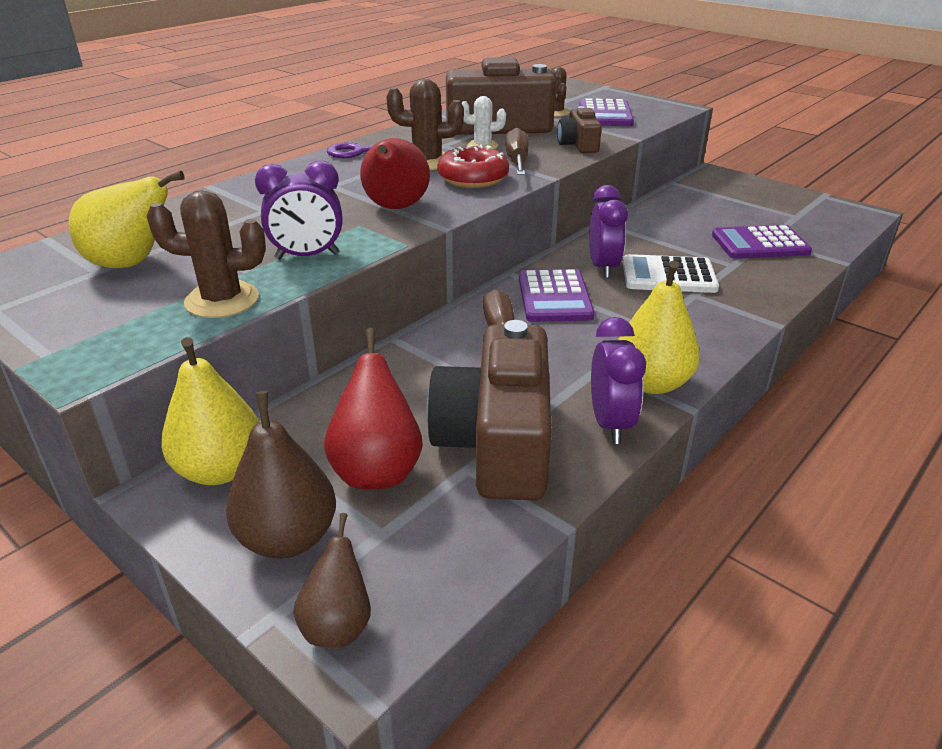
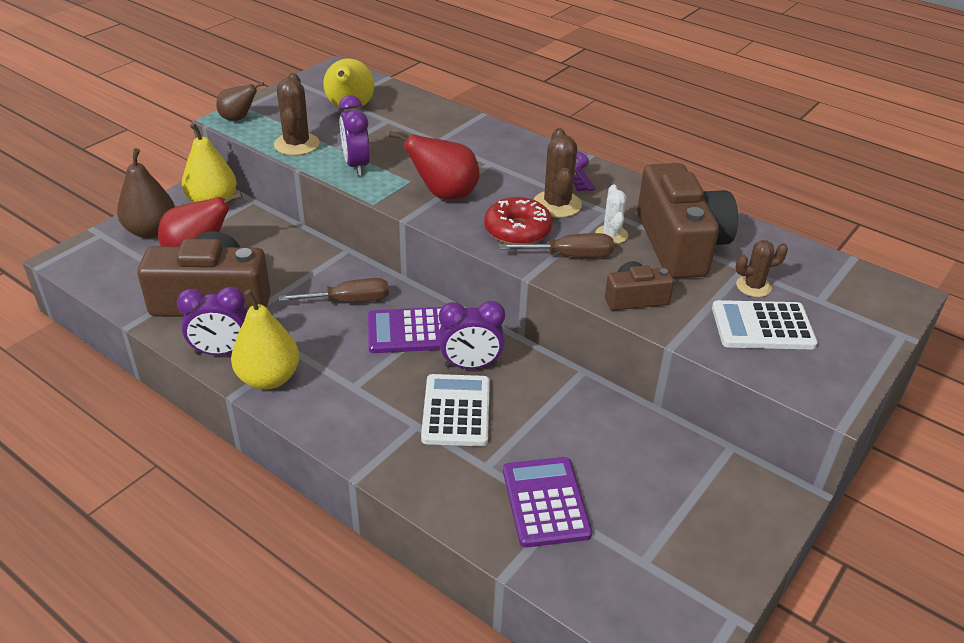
camera: 85 degrees right, 5 degrees up
(338, 625) = (87, 252): brown pear -> brown pear (238, 118)
(605, 115) = (762, 326): purple calculator -> white calculator

